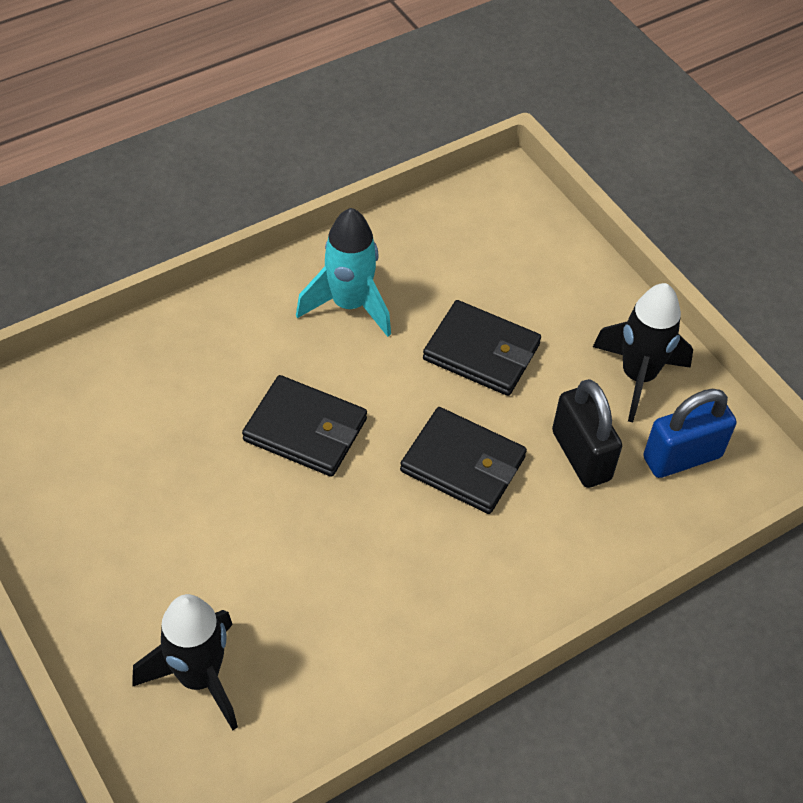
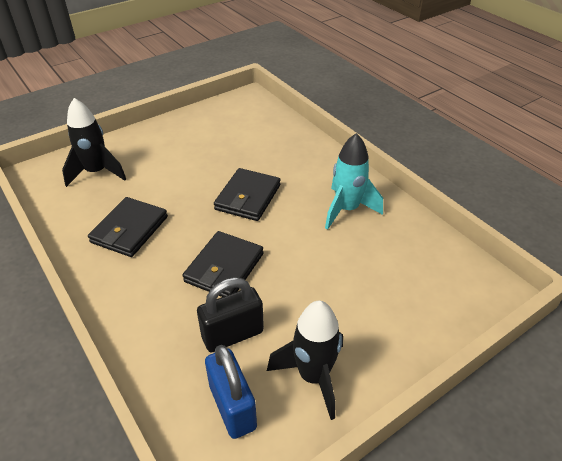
camera: 90 degrees right, 10 degrees down
(481, 352) = (321, 275): black wallet -> black wallet (130, 229)

